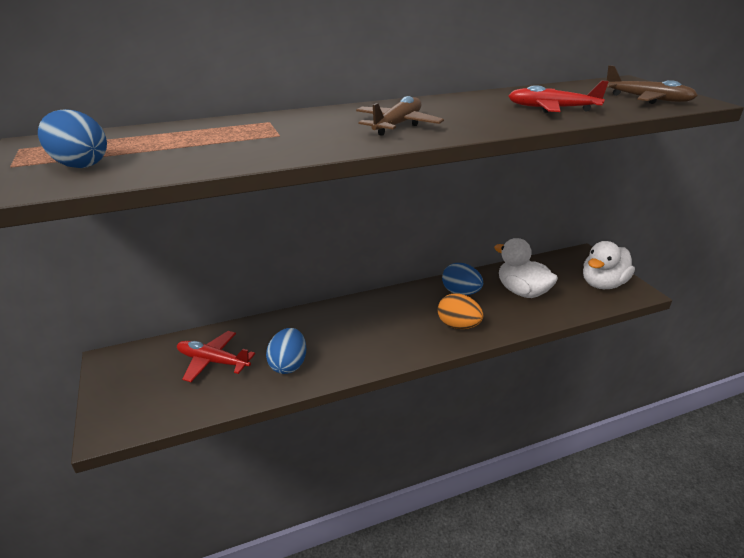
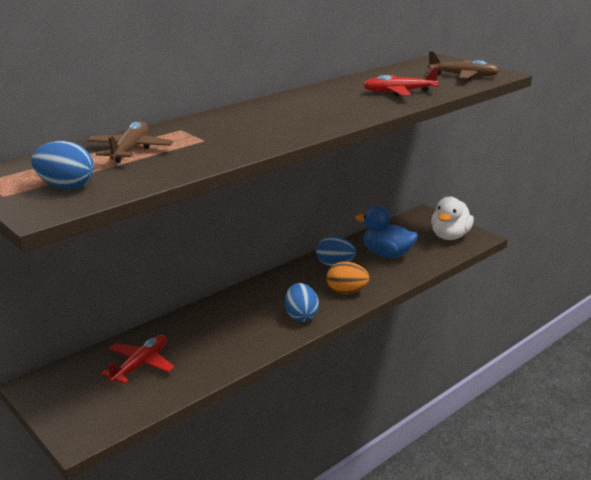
camera: 20 degrees left, 5 degrees down
(213, 361) = (141, 364): red plane -> red plane turned 120 degrees clockwise
(288, 365) = (215, 352): blue egg -> blue egg (301, 316)
(397, 125) = (292, 120): brown plane -> brown plane (130, 150)
(522, 292) = (387, 254): white duck -> blue duck

